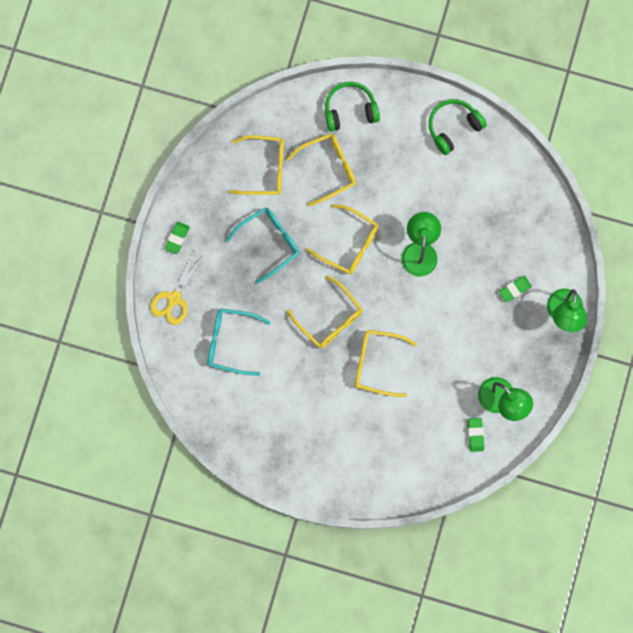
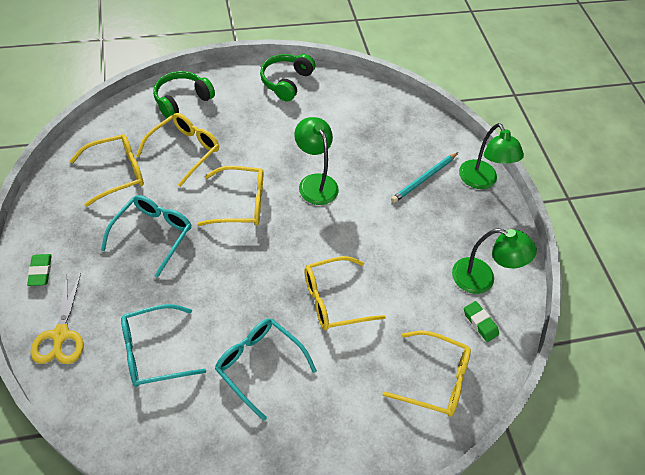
camera: 35 degrees left, 25 degrees down
(297, 387) = (259, 365): none -> turquoise glasses
(329, 318) = (257, 278): yellow glasses -> yellow glasses (435, 379)
(514, 289) = (424, 179): green eraser -> turquoise pencil

